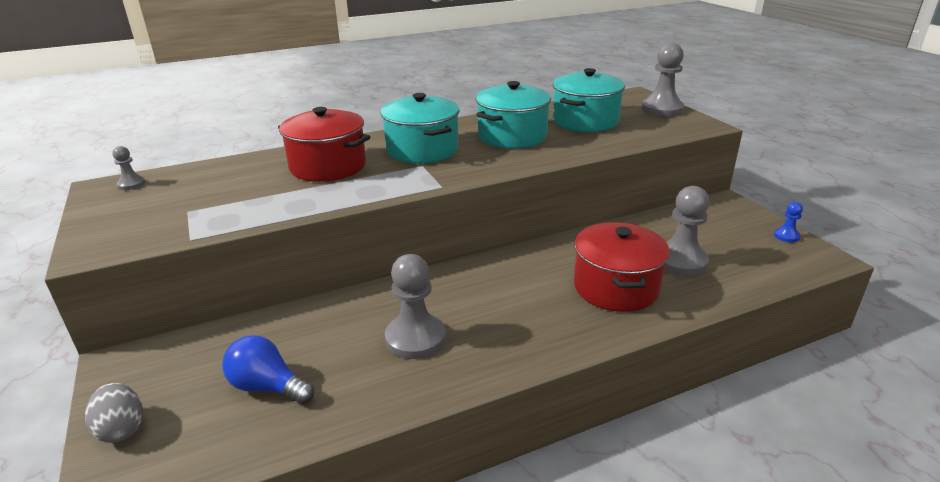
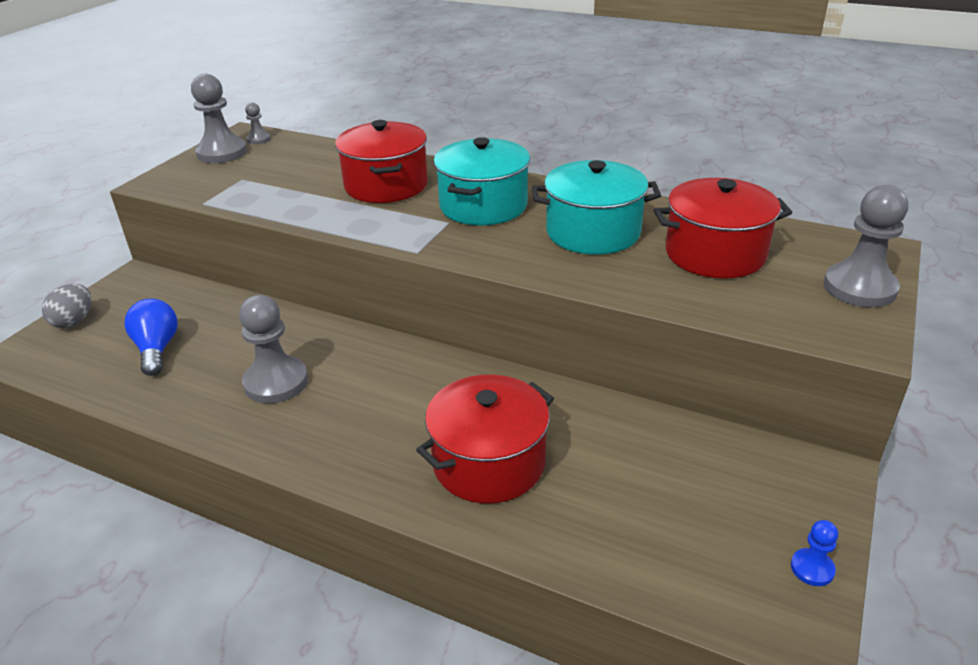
camera: 50 degrees right, 5 degrees up
(585, 121) = (715, 254): turquoise pot -> red pot
(680, 261) = (607, 490): grey pawn -> grey pawn (222, 153)

